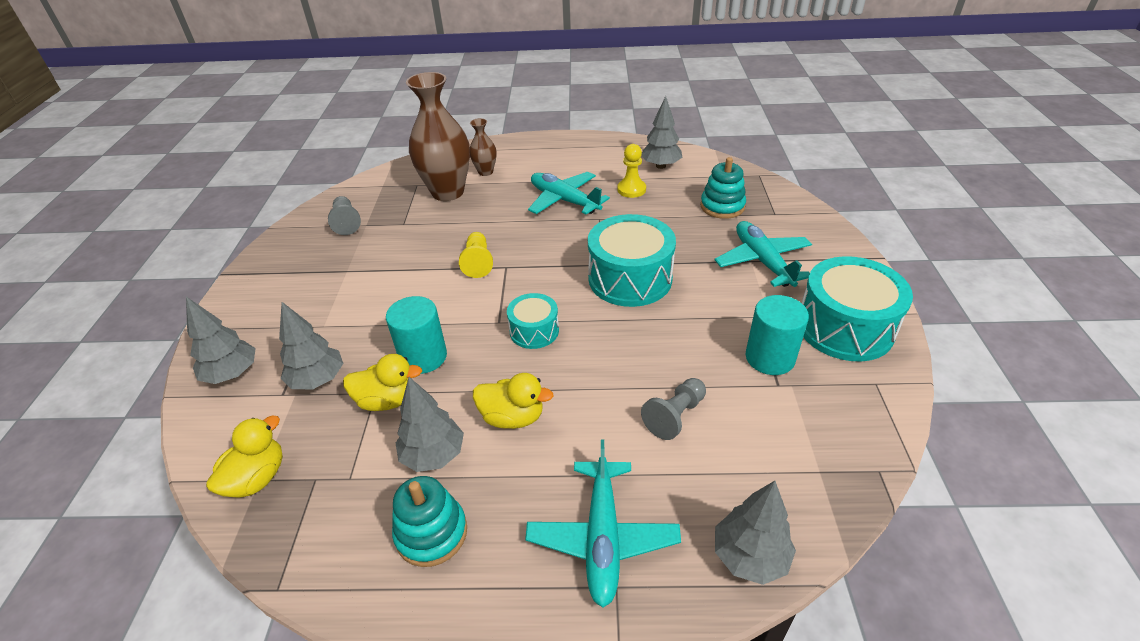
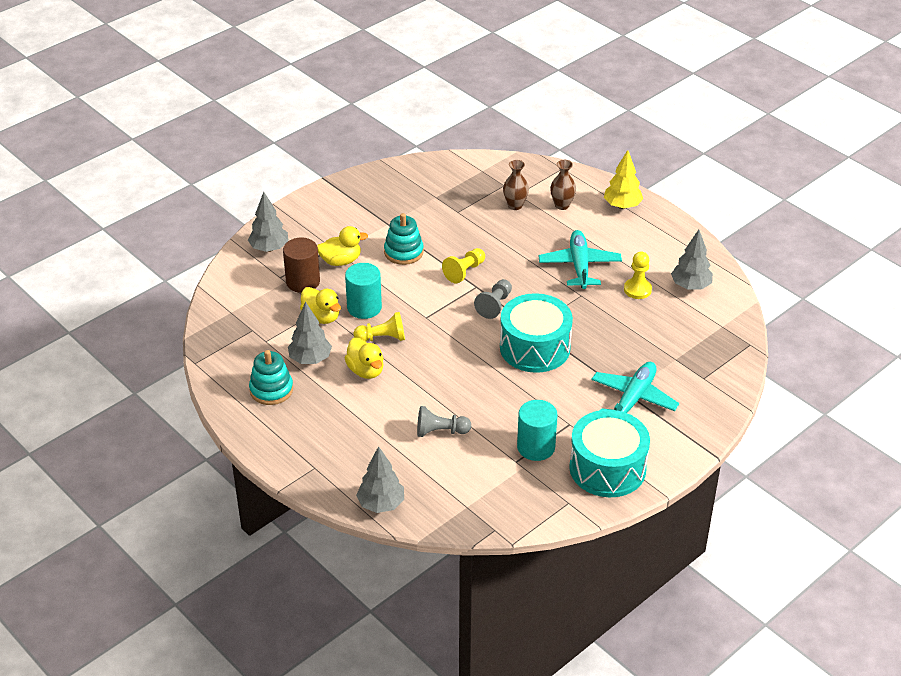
camera: 45 degrees right, 0 degrees up
(257, 478) = (230, 311): yellow duck -> yellow duck (341, 261)
(318, 380) = (303, 282): grey tree -> brown cylinder
(346, 223) = (426, 187): grey pawn -> grey pawn (494, 305)
(448, 192) = (515, 205): brown vase -> brown vase, size x0.48
(483, 372) = (382, 338): none -> yellow pawn
(531, 148) = (622, 206): none -> yellow tree
(534, 331) = (437, 336): turquoise drum -> none
(602, 538) = (334, 448): turquoise plane -> none
(722, 206) = (677, 346): turquoise stacking toy -> turquoise stacking toy (403, 252)

